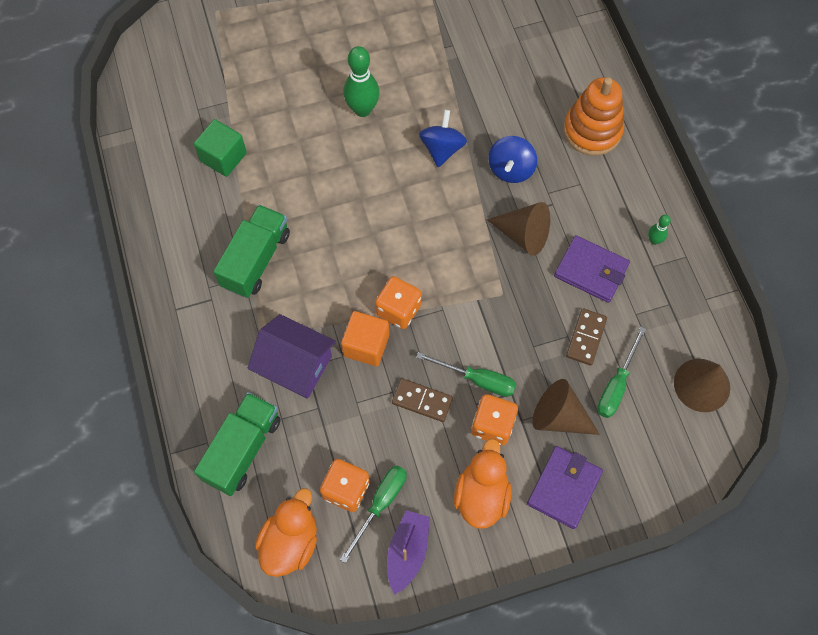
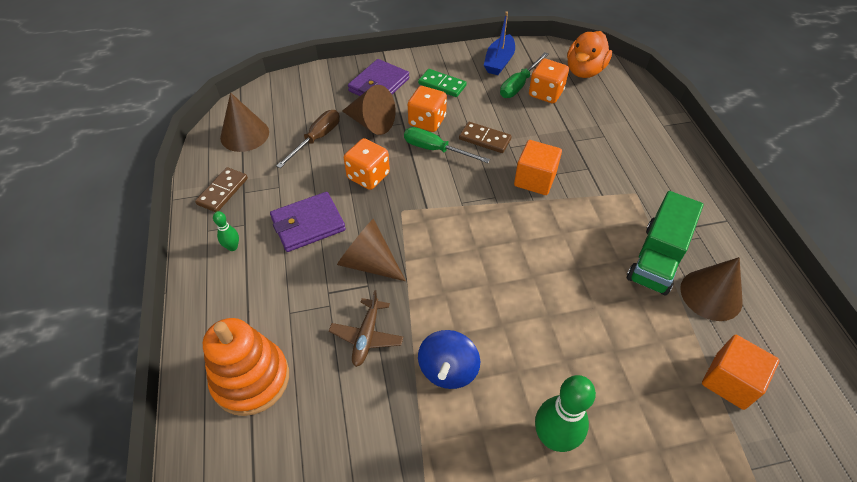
camera: 175 degrees left, 15 degrees down
(216, 228) = (711, 294): none -> brown cone
(223, 157) = (729, 381): green cube -> orange cube
(242, 449) = (632, 119): green truck -> none
(295, 365) = (599, 169): purple house -> none
(398, 310) = (504, 205): orange dice -> orange dice (368, 176)
(407, 552) = (499, 62): purple boat -> blue boat
(481, 495) = (442, 85): orange duck -> green domino
(511, 169) = (366, 336): blue spinning top -> brown plane
(586, 337) = (331, 172): brown domino -> brown domino (223, 191)
(591, 271) = (308, 224): purple wallet -> purple wallet turned 60 degrees counterclockwise
(616, 385) = (317, 139): green screwdriver -> brown screwdriver

